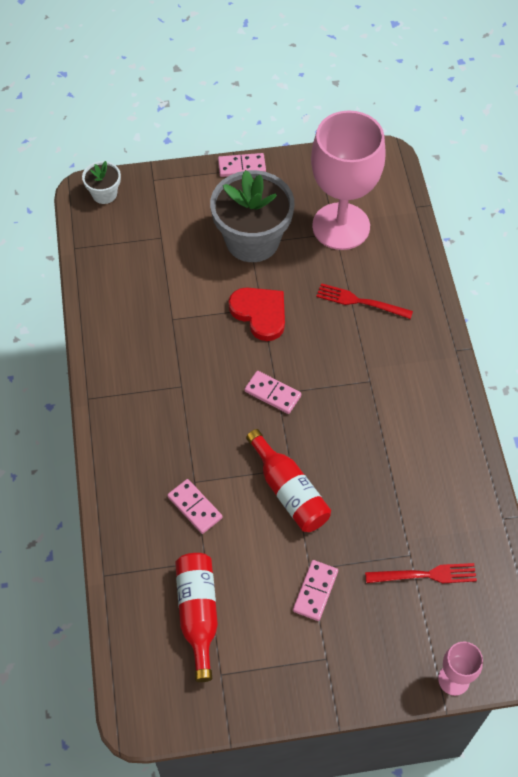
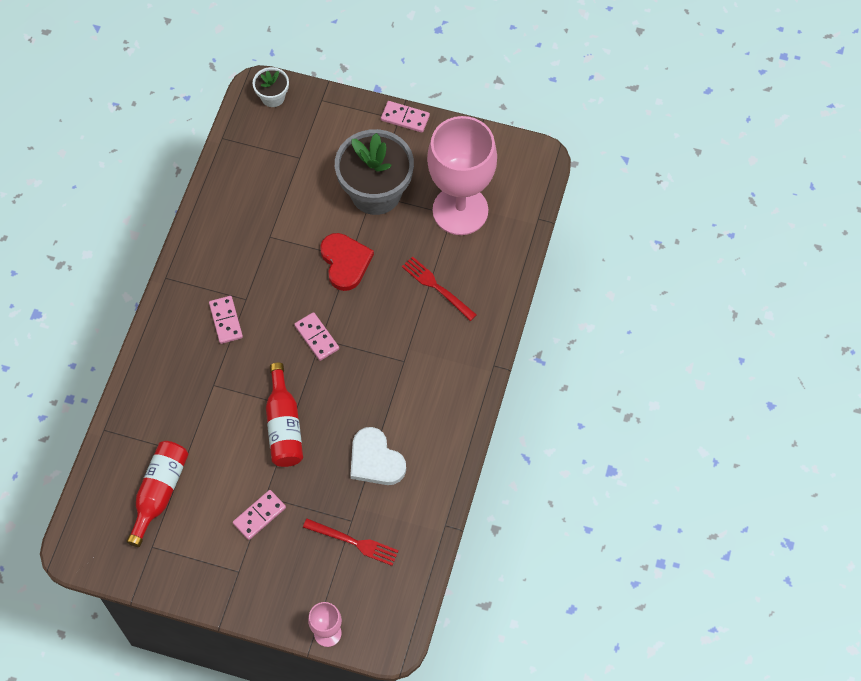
camera: 25 degrees right, 5 degrees up
(195, 507) = (202, 406): pink domino -> pink domino (226, 321)
(398, 485) = (375, 460): none -> white heart

